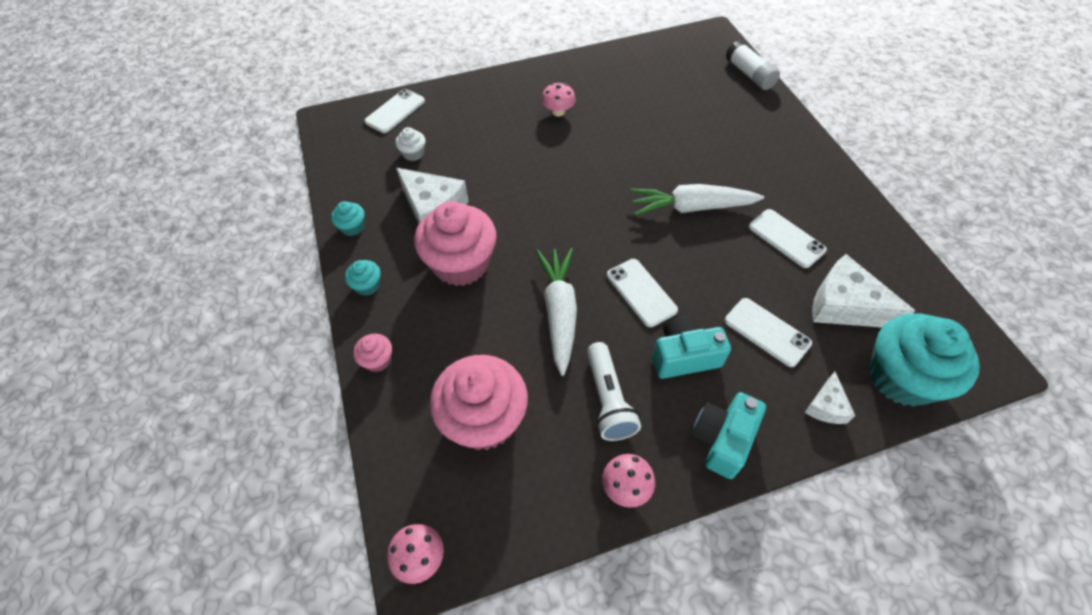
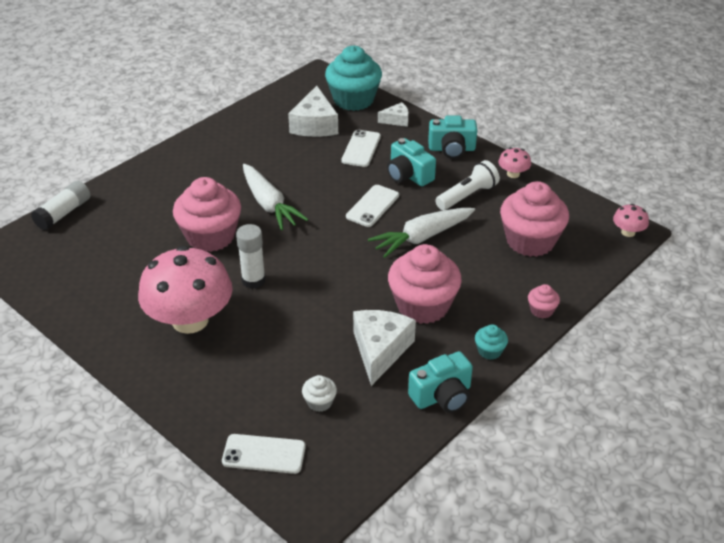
camera: 120 degrees left, 15 degrees down
(352, 227) = (442, 396): turquoise cupcake -> turquoise camera
(558, 111) = (190, 320): pink mushroom -> pink mushroom, size x2.38
(581, 161) = (253, 280): none -> white glue stick
(662, 152) = (210, 236): none -> pink cupcake
(786, 238) = (270, 156): white phone -> none

